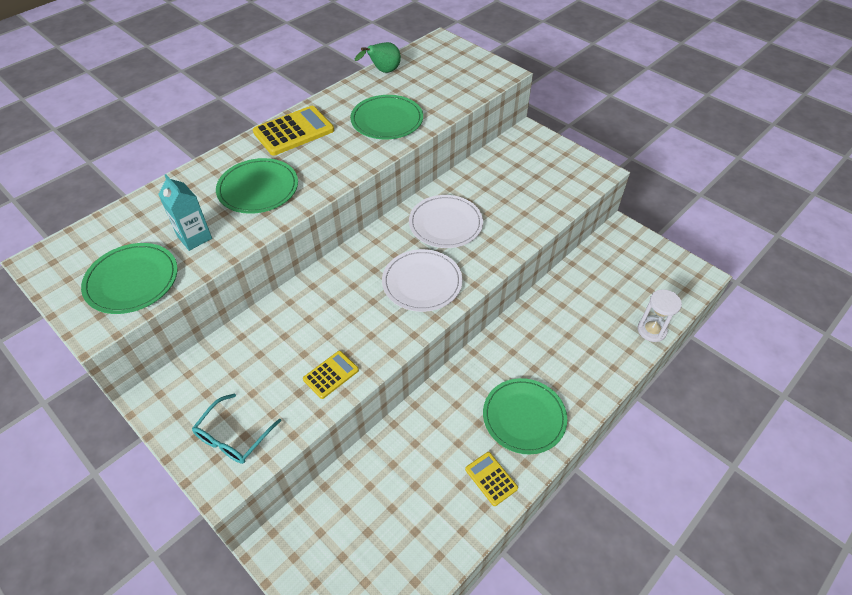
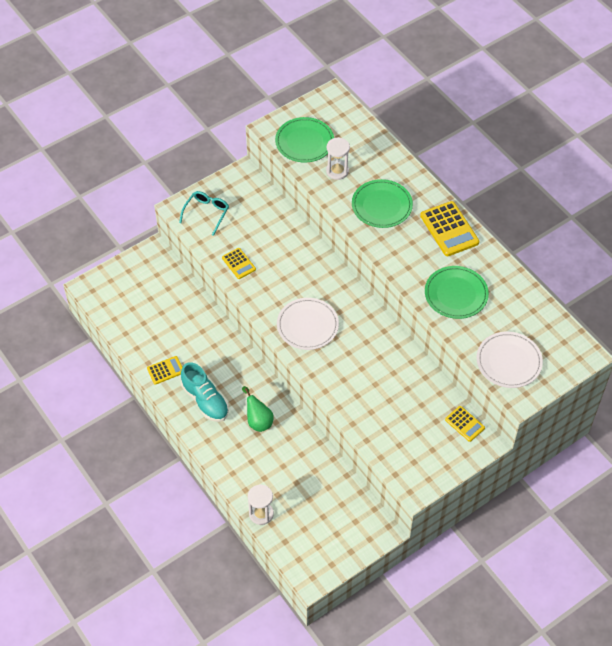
camera: 100 degrees right, 5 degrees up
(194, 237) = (337, 171): turquoise carton -> white hourglass
(233, 437) = (206, 213): turquoise glasses -> turquoise glasses turned 75 degrees clockwise
(383, 71) = (533, 299): green pear -> green pear (258, 421)
(445, 224) = (368, 351): white plate -> white plate (509, 361)
(512, 146) = (464, 424): none -> yellow calculator
(524, 417) = (205, 400): green plate -> turquoise shoe

